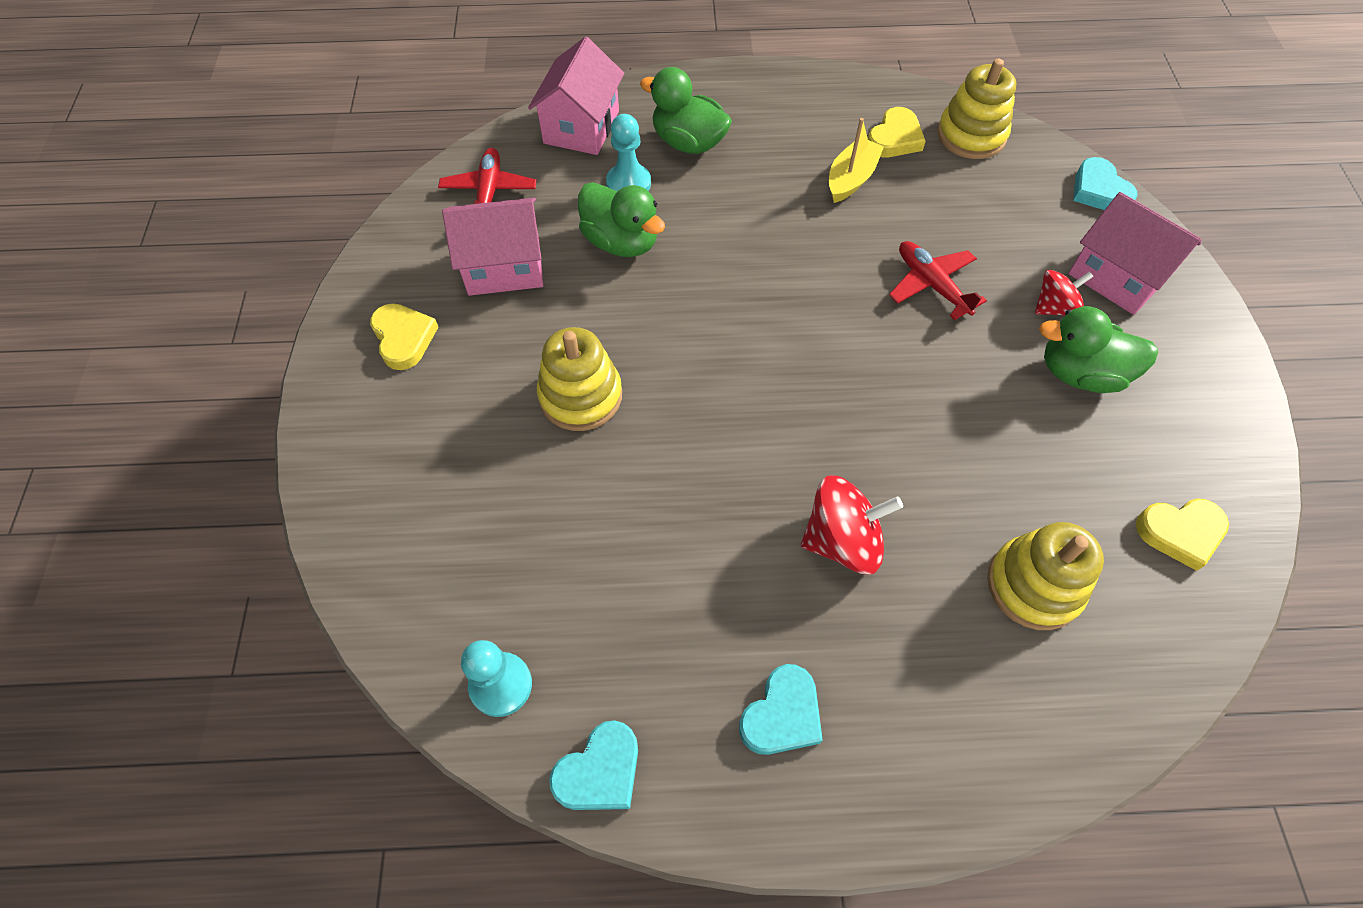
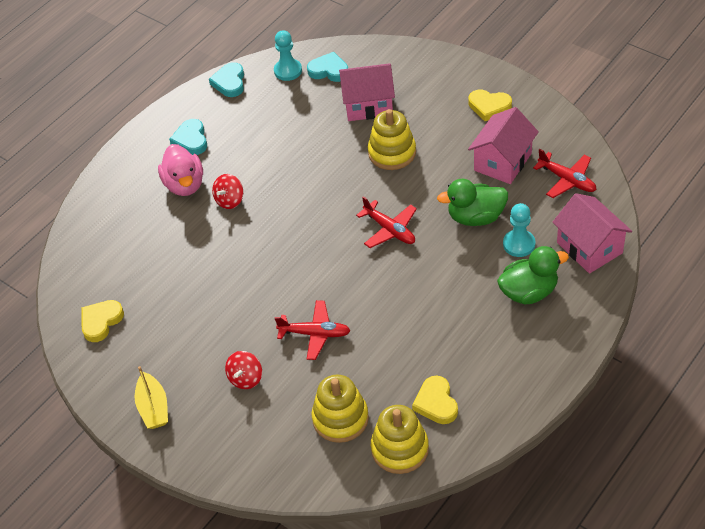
camera: 135 degrees right, 10 degrees down
(717, 312) = (390, 230): none -> red plane
(842, 540) = (229, 200): red spinning top -> red spinning top, size x0.64
(851, 179) = (424, 353): yellow boat -> yellow boat (153, 408)
(875, 636) = (184, 184): none -> pink duck
(1034, 585) = (143, 250): yellow stacking toy -> yellow stacking toy (340, 418)
(1080, 373) = (202, 354): green duck -> none
(1099, 191) = (291, 480): turquoise heart -> turquoise heart (329, 70)
(1117, 276) = (232, 428): pink house -> pink house (368, 105)

